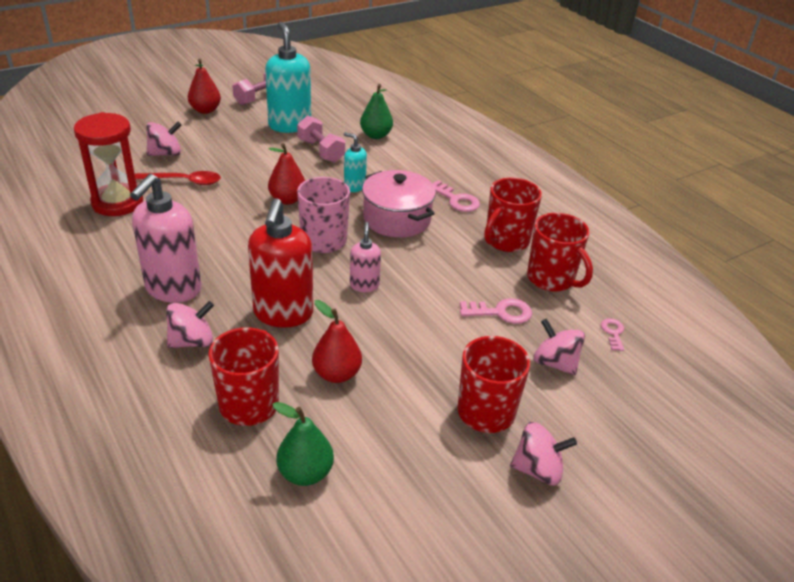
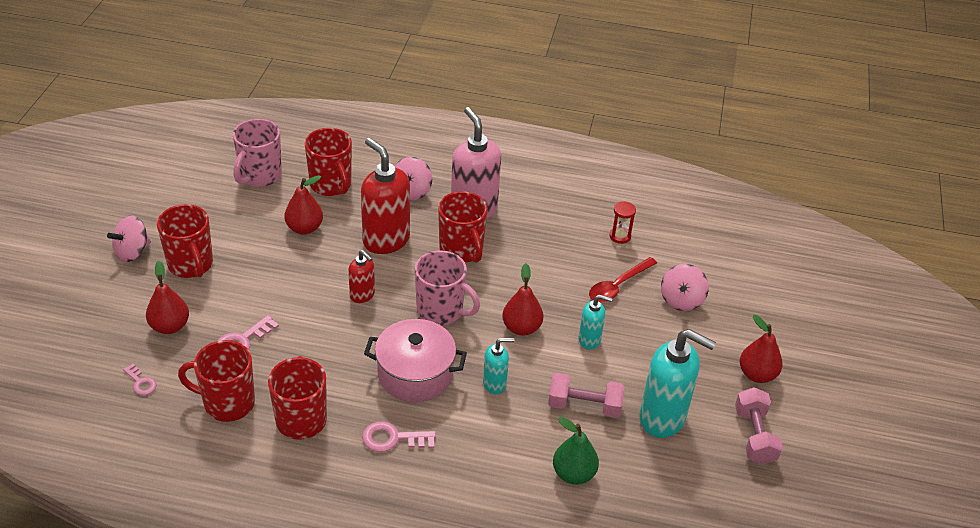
camera: 135 degrees right, 5 degrees up
(117, 203) = (620, 236): red hourglass -> red hourglass, size x0.45
(239, 266) = (461, 250): none -> red mug
(259, 171) = (589, 340): none -> turquoise soap dispenser
(305, 473) = (260, 176): green pear -> pink mug
(364, 285) = (362, 295): pink soap dispenser -> red soap dispenser
(555, 363) = (170, 326): pink spinning top -> red pear

